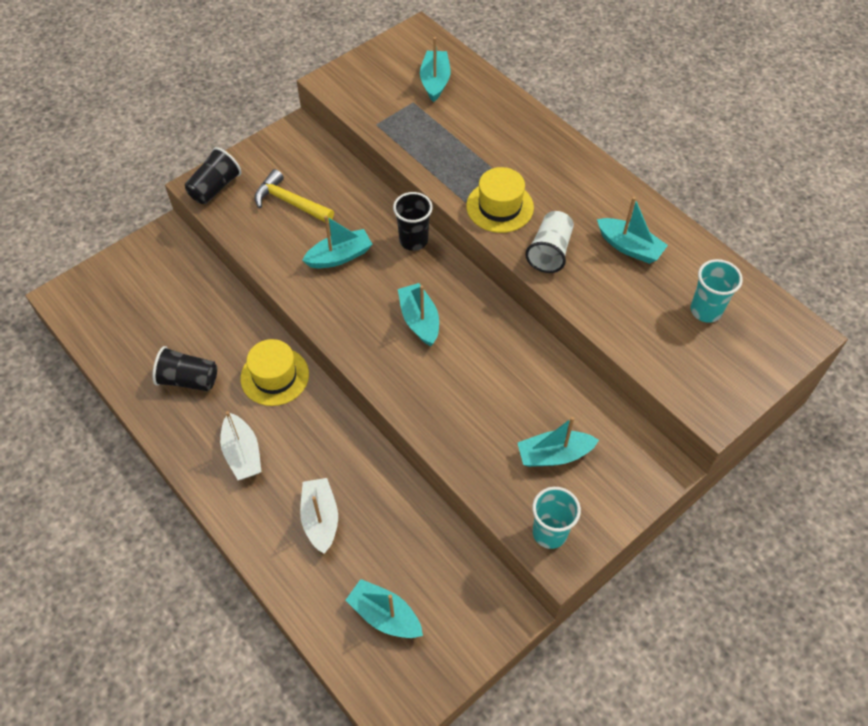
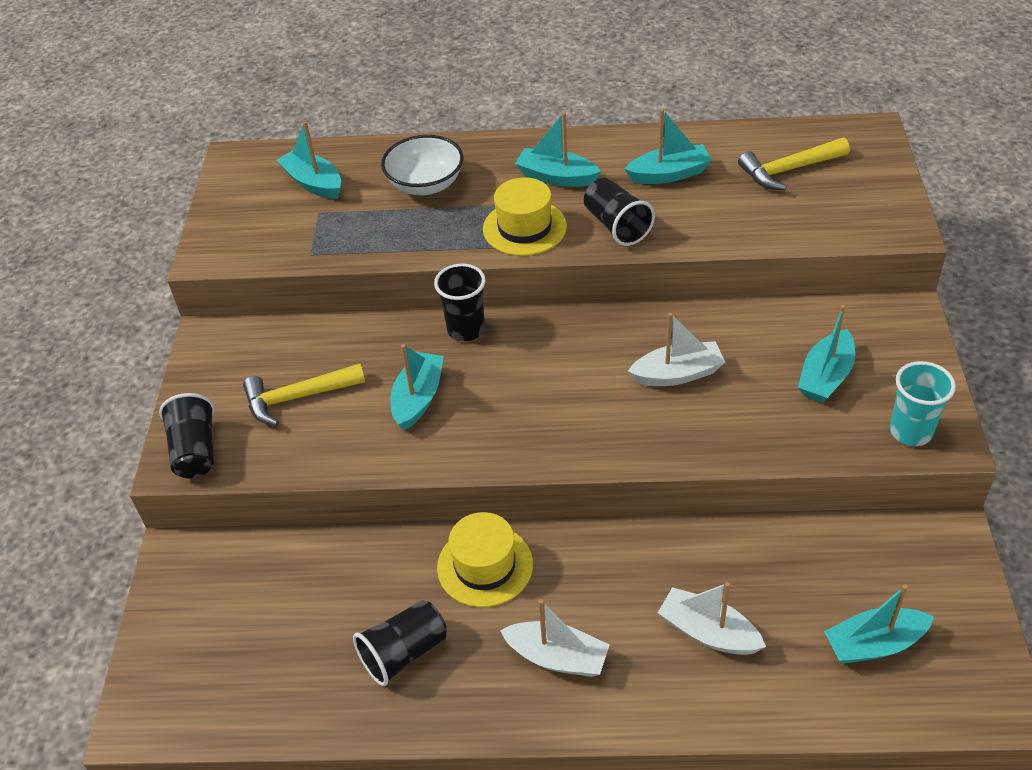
camera: 45 degrees left, 10 degrees down
(419, 320) = (569, 382): turquoise boat -> turquoise boat (556, 177)
(479, 371) = (677, 374): none -> white boat
(488, 133) = (425, 184): none -> white bowl
(549, 251) = (616, 226): white cup -> black cup
(706, 310) = (788, 170): turquoise cup -> yellow hammer

